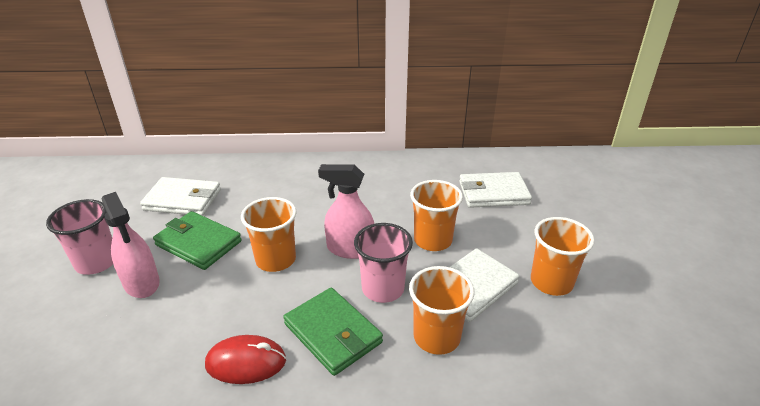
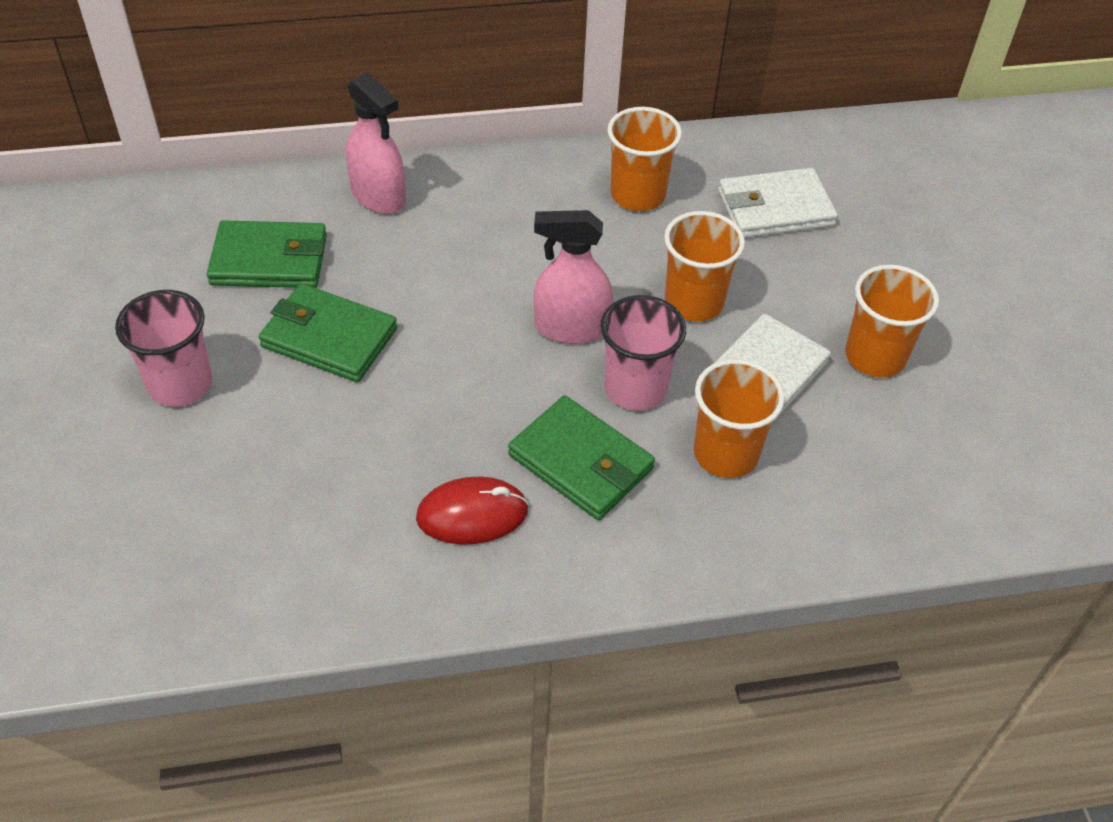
camera: 10 degrees left, 15 degrees up
(141, 283) = (269, 412): pink spray bottle -> pink spray bottle (378, 196)
(183, 200) = (269, 260): white wallet -> green wallet
(276, 259) = (462, 355): orange cup -> orange cup (637, 195)

